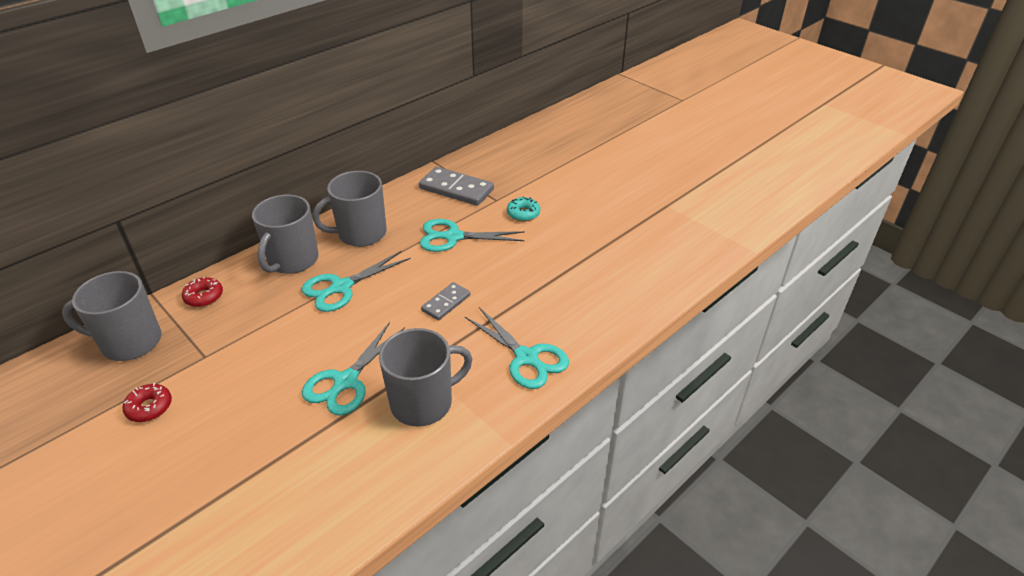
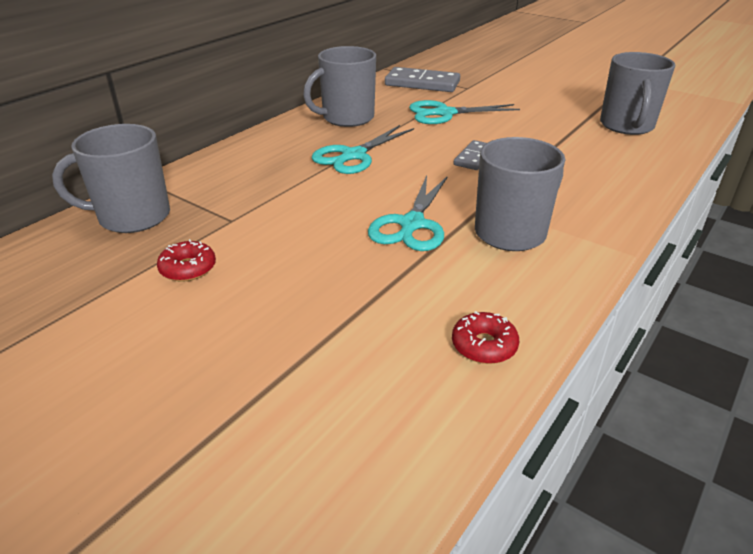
camera: 10 degrees left, 5 degrees down
(204, 297) = (202, 174): red donut -> red donut (484, 345)
(292, 260) = (286, 141): grey mug -> grey mug (627, 126)
(523, 214) = (501, 94): turquoise donut -> none
(526, 358) = (592, 189): turquoise scissors -> none

